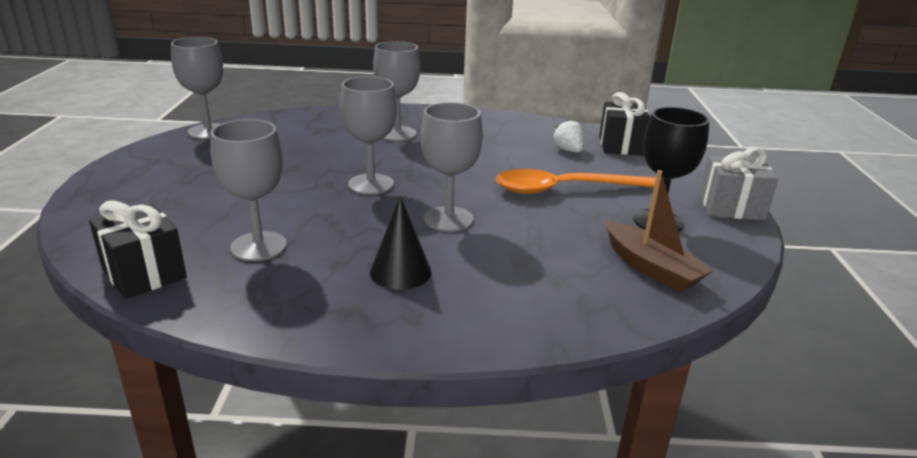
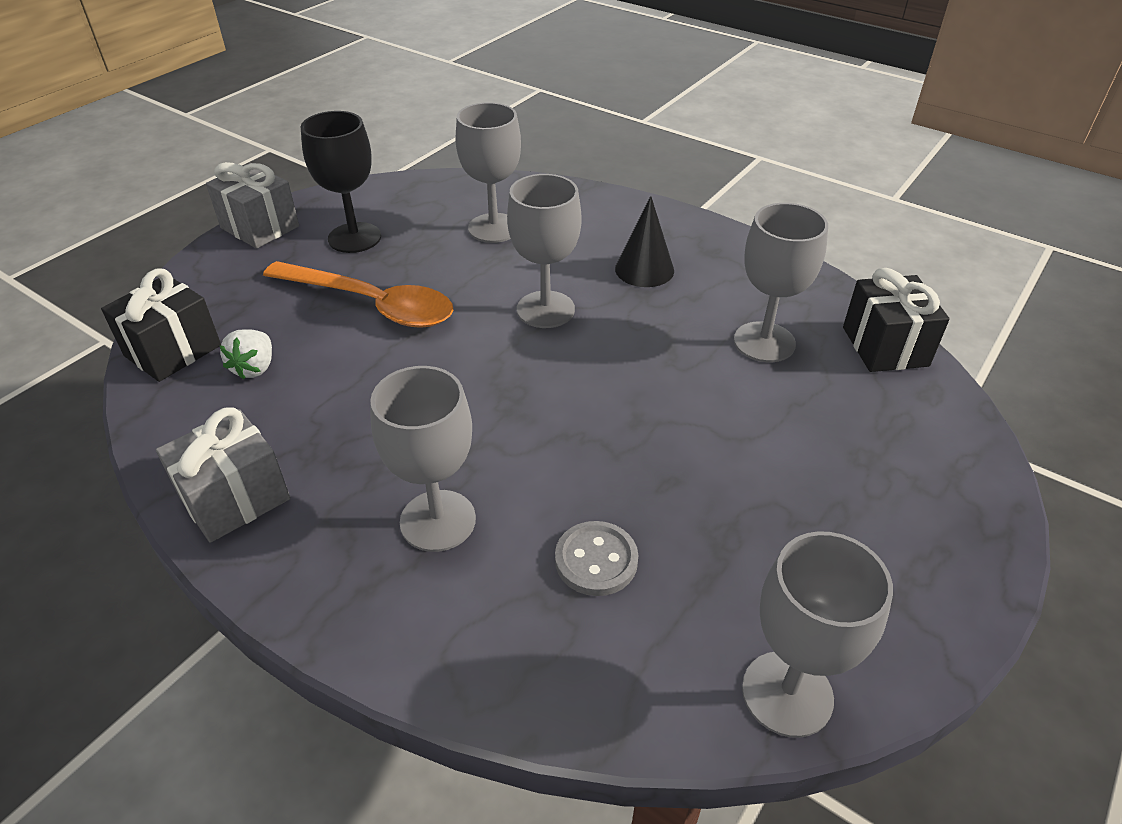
camera: 145 degrees left, 15 degrees up
(312, 140) = (596, 560): none -> grey button
(371, 184) = (584, 398): grey goblet -> grey goblet (494, 228)
(492, 120) = (235, 498): none -> grey gift
(651, 268) = (438, 206): brown boat -> none

